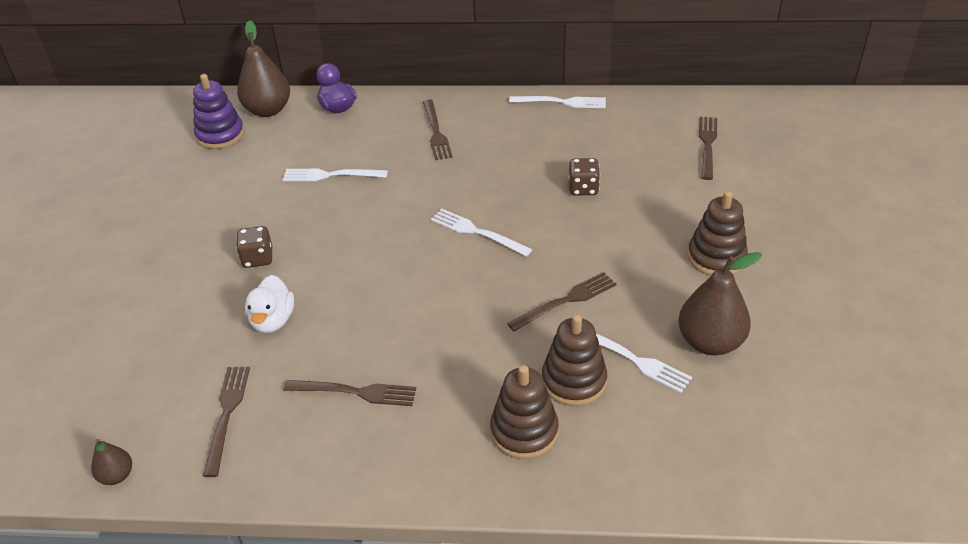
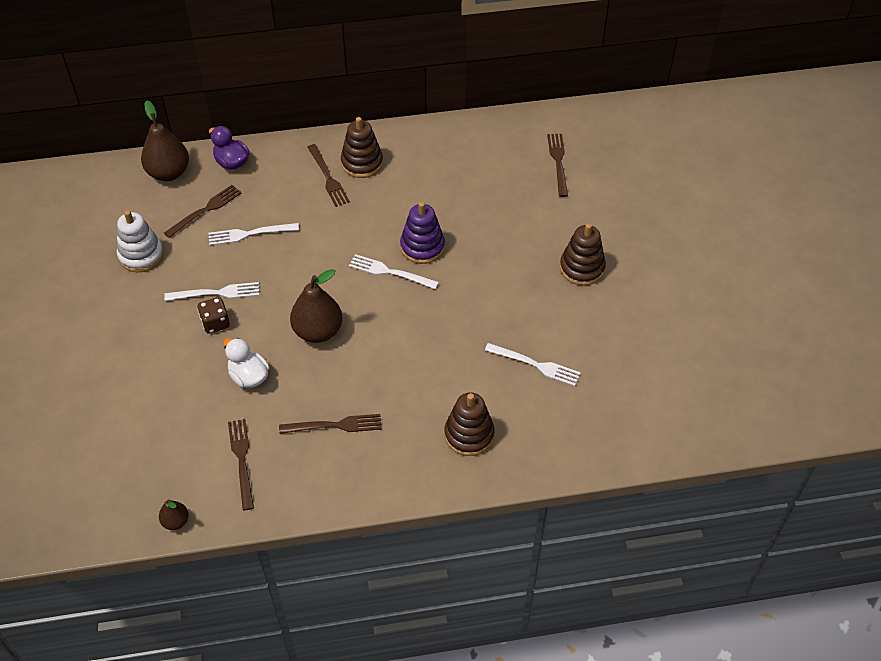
camera: 15 degrees left, 10 degrees up
(206, 182) = (141, 255): none -> white stacking toy
(220, 135) = (134, 205): purple stacking toy -> purple stacking toy (422, 247)
(273, 320) = (249, 376): white duck -> white duck turned 150 degrees clockwise
(561, 102) = (428, 132): white fork -> white fork (216, 293)
(566, 301) = (475, 324): brown fork -> brown fork (205, 210)
(574, 381) = (496, 389): brown stacking toy -> brown stacking toy (362, 163)
(583, 188) = (466, 218): brown dice -> none
(710, 342) = (589, 342): brown pear -> brown pear (318, 331)

